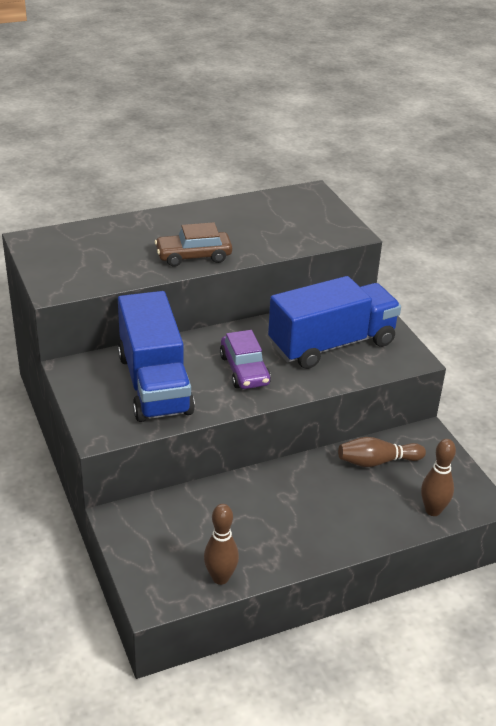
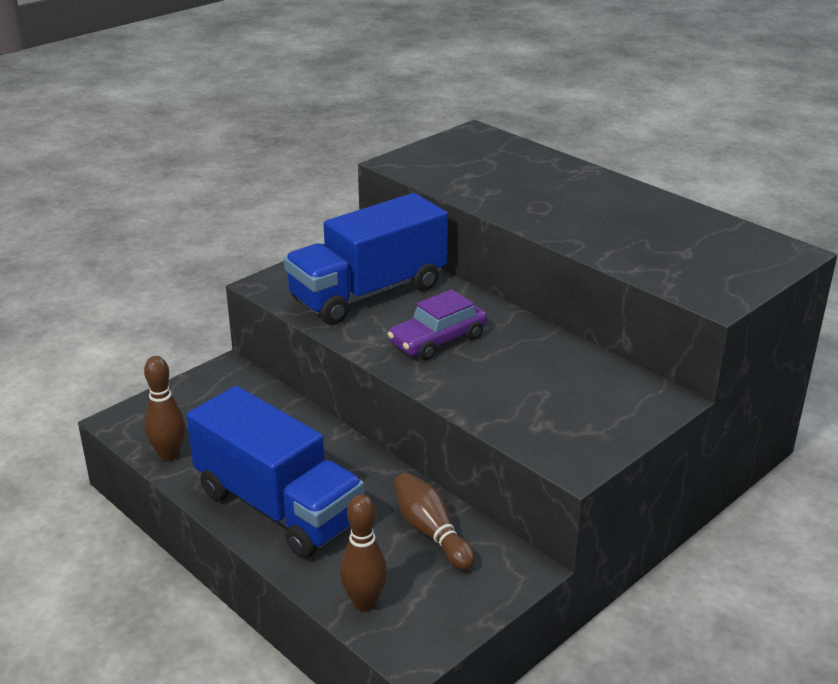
camera: 70 degrees right, 5 degrees down
(193, 256) = (536, 213): brown car -> none
(332, 344) = (545, 390): blue truck -> blue truck (278, 507)

